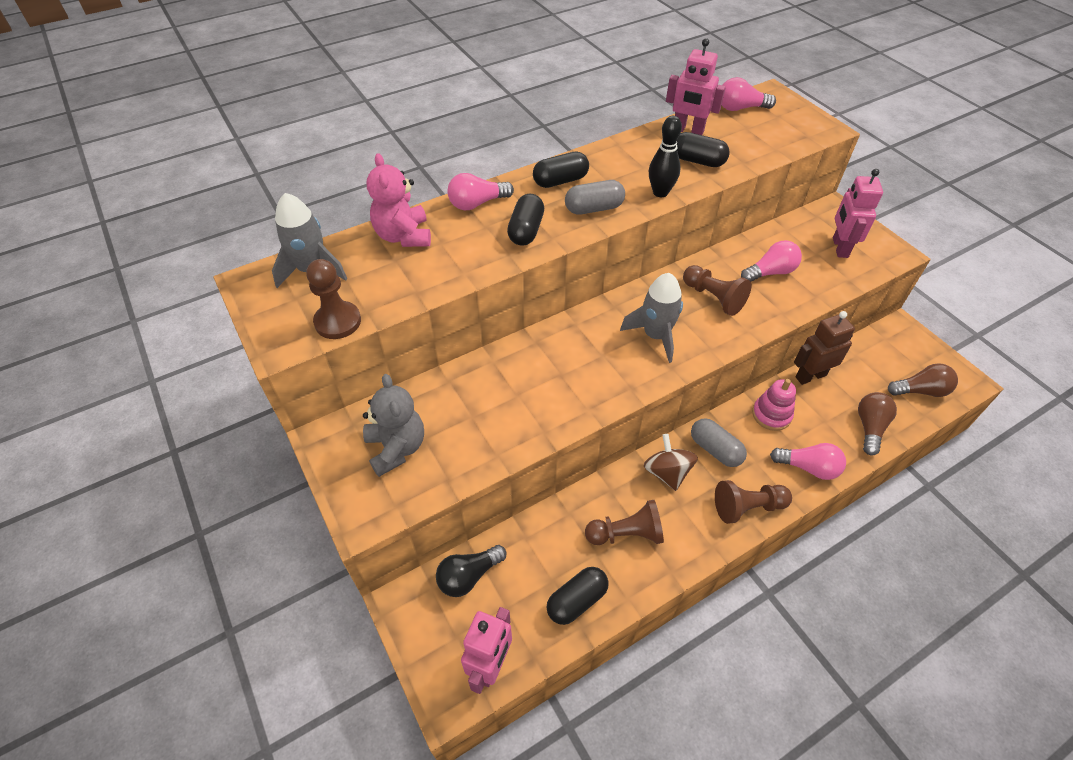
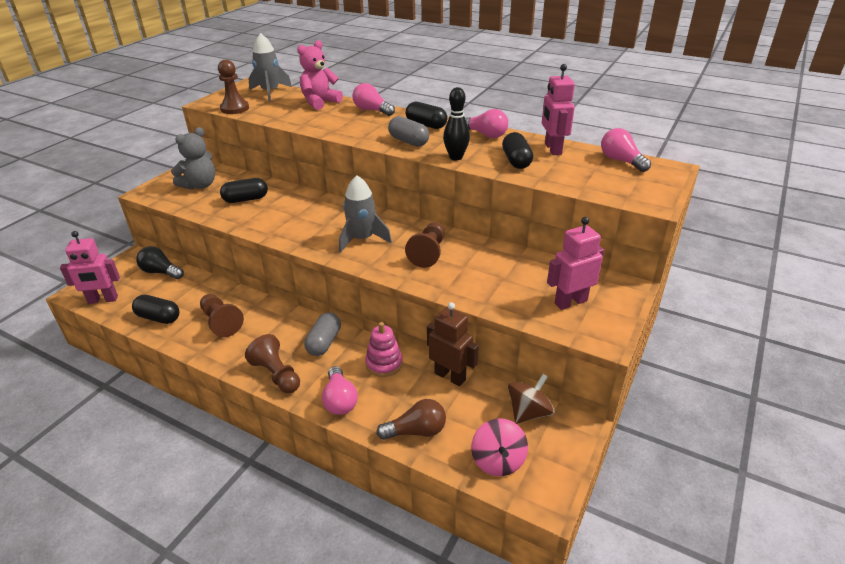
camera: 60 degrees right, 15 degrees down
(526, 230) = (361, 129): black capsule -> black capsule (246, 199)
(667, 472) = (286, 325): brown spinning top -> brown spinning top (529, 412)
(770, 272) = (490, 272): pink light bulb -> pink light bulb (485, 134)
(920, 390) = (498, 461): brown light bulb -> pink spinning top

